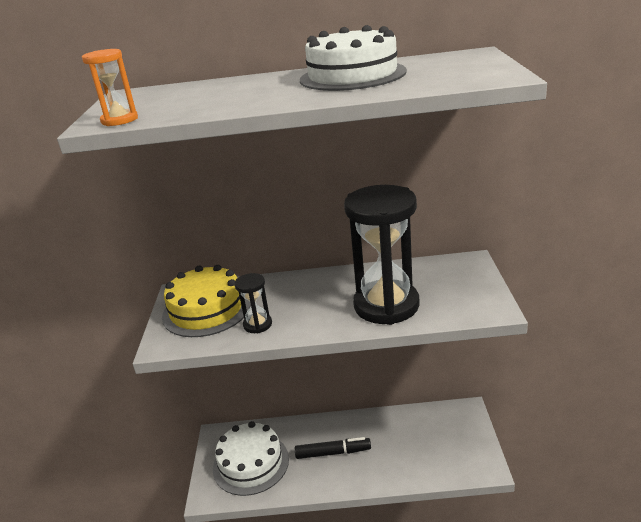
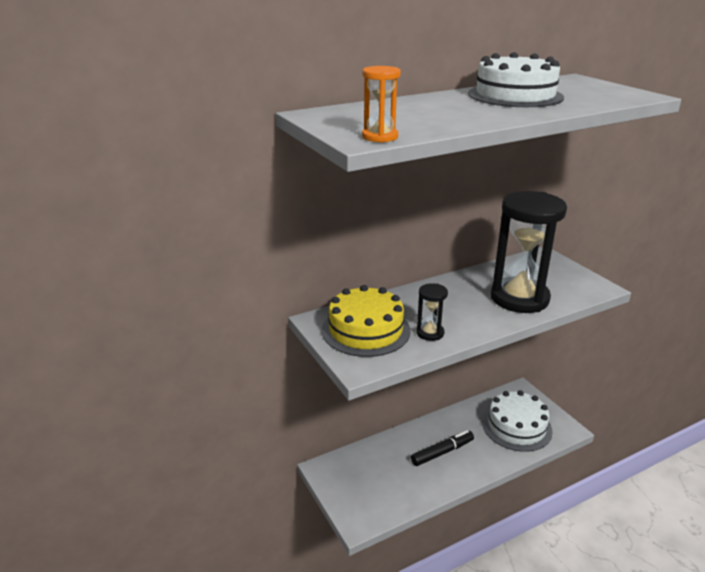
camera: 30 degrees left, 0 degrees up
(251, 463) = (376, 483): white cake -> white cake (516, 426)

